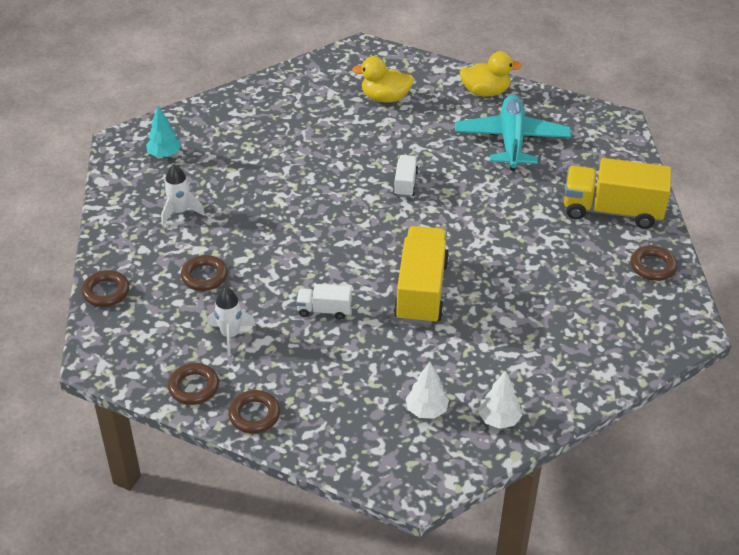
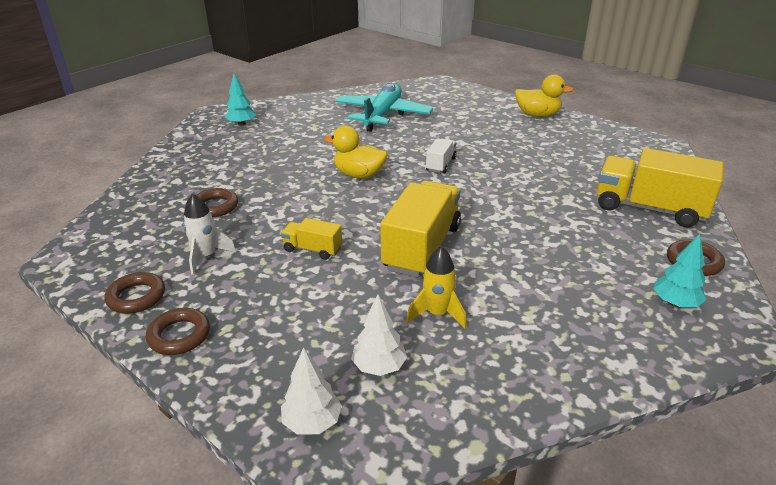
camera: 15 degrees right, 10 degrees down
(106, 292) = (119, 206): brown ring -> none
(180, 212) = (227, 160): white rocket -> none
(324, 310) = (312, 249): white truck -> yellow truck
(385, 98) = (446, 110): yellow duck -> yellow duck (359, 175)
(455, 356) = (437, 313): none -> yellow rocket
(499, 419) = (467, 395): white tree -> white tree (312, 422)
(511, 140) = (553, 147): turquoise plane -> turquoise plane (382, 115)
(640, 311) = (675, 303): none -> turquoise tree

